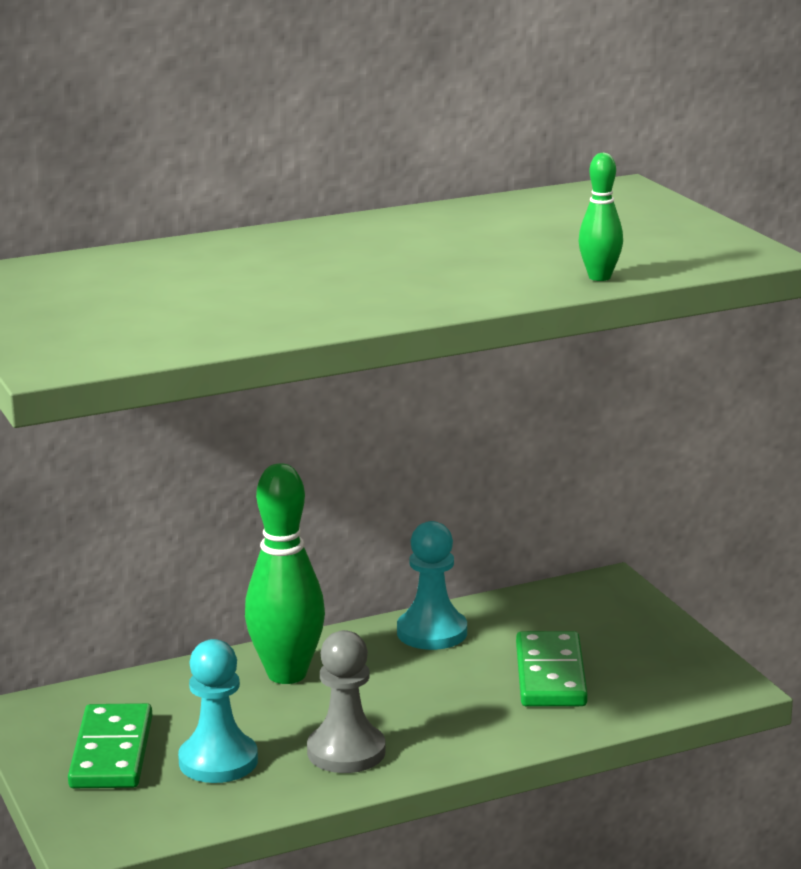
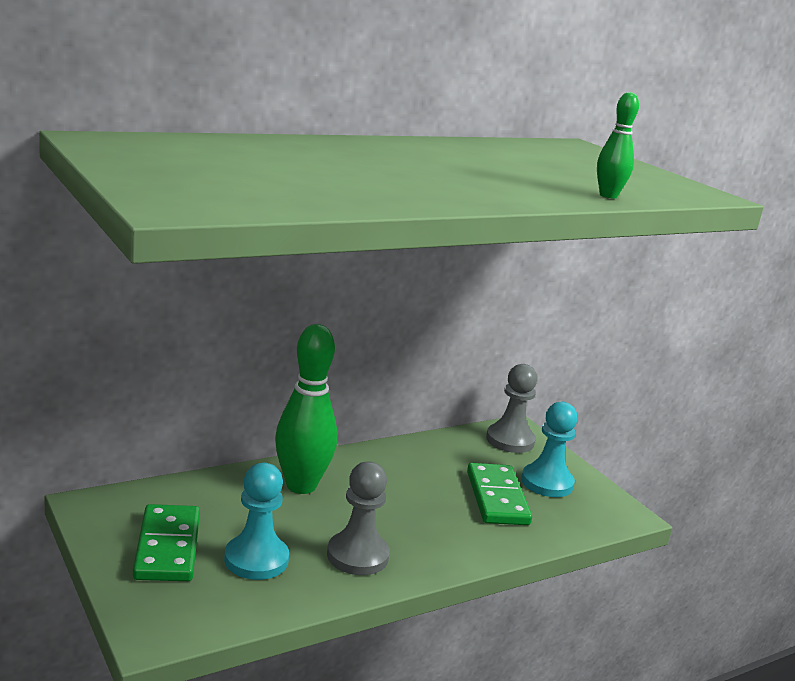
camera: 10 degrees left, 0 degrees up
(432, 632) = (403, 458): turquoise pawn -> turquoise pawn (547, 482)
(592, 599) = (510, 440): none -> grey pawn

